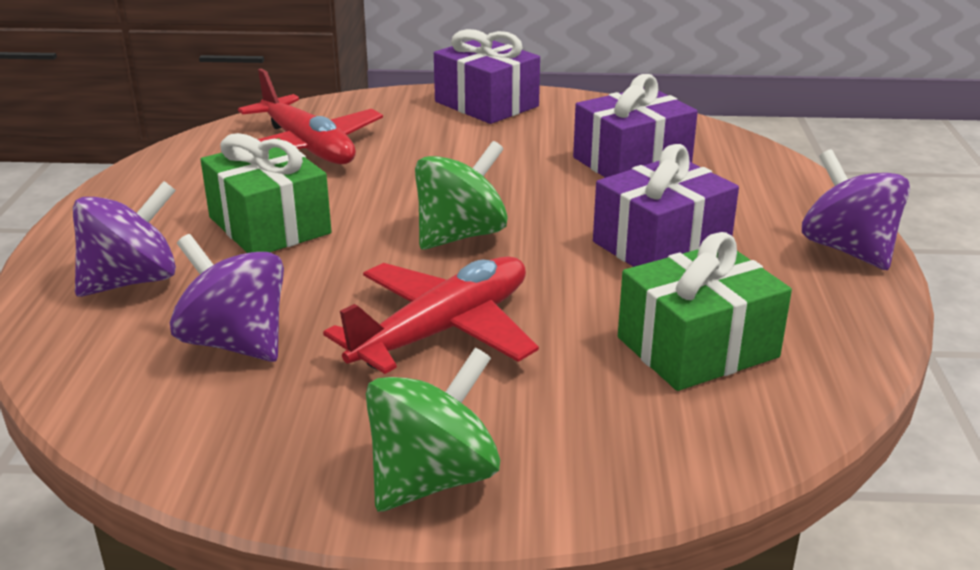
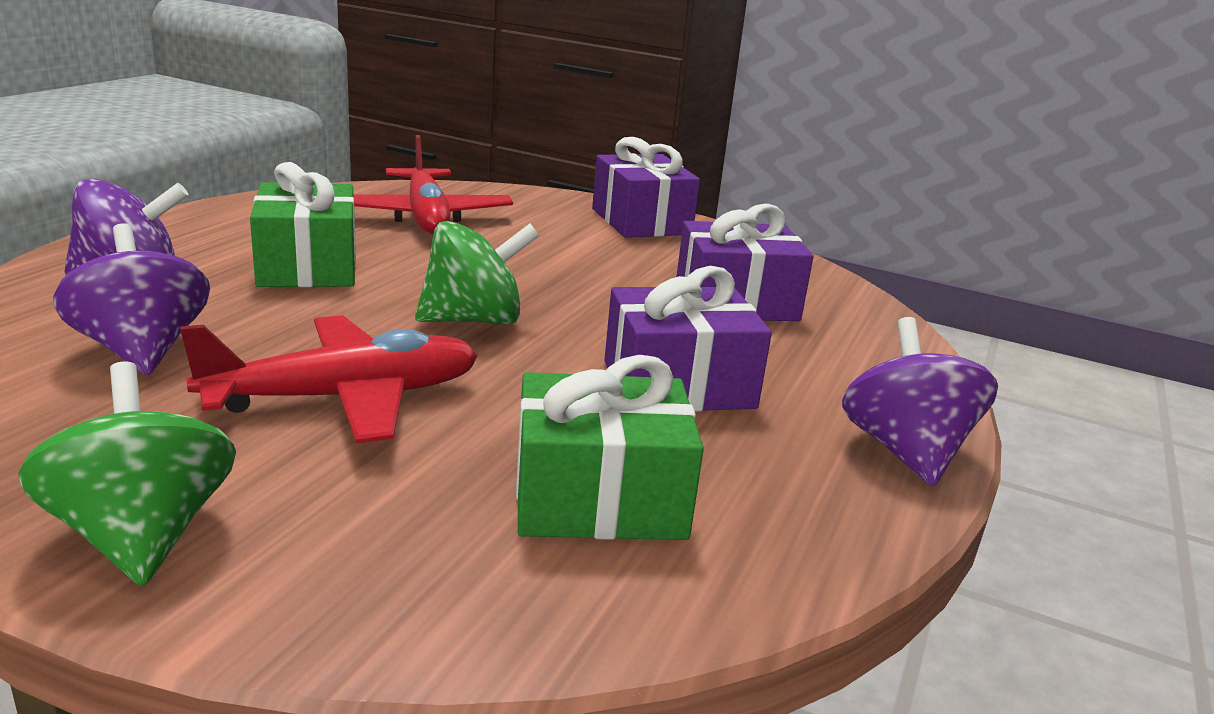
camera: 20 degrees right, 5 degrees down
(433, 479) = (142, 535): green spinning top -> green spinning top turned 90 degrees counterclockwise

